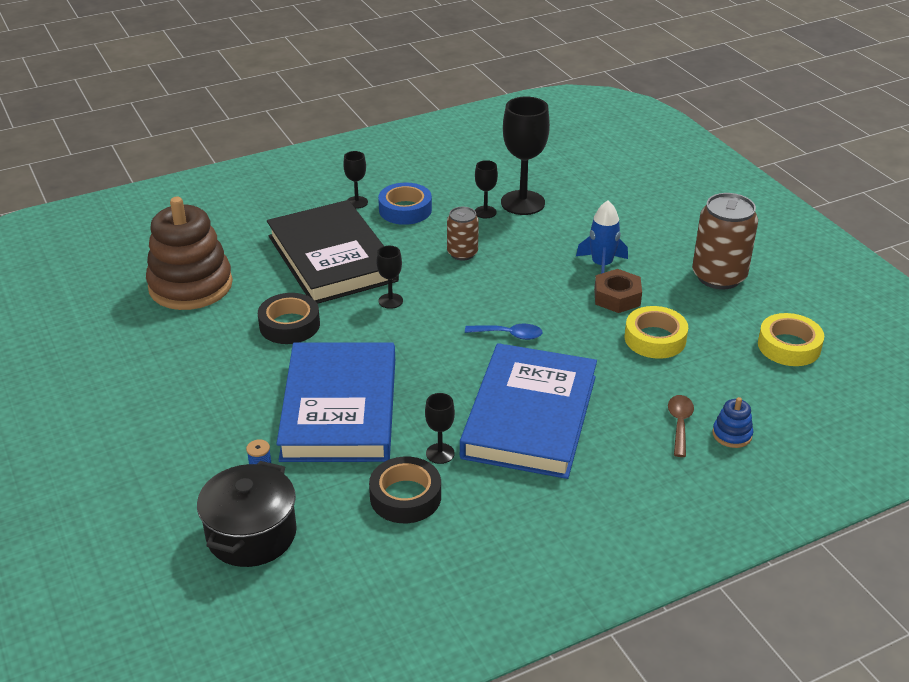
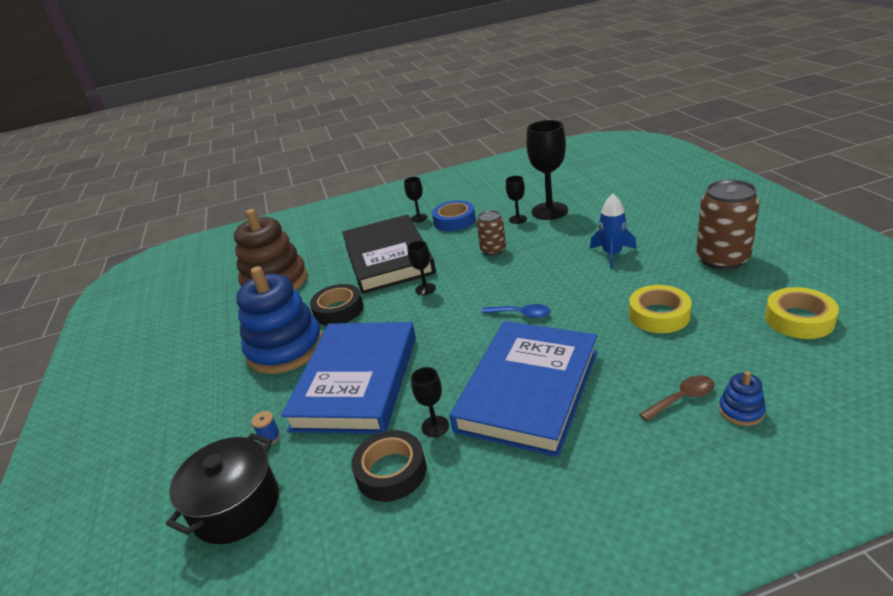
camera: 15 degrees right, 5 degrees down
(239, 371) = (285, 349): none -> blue stacking toy
(617, 297) = (624, 280): brown nut -> none
(679, 423) = (682, 398): brown spoon -> brown spoon turned 45 degrees clockwise

